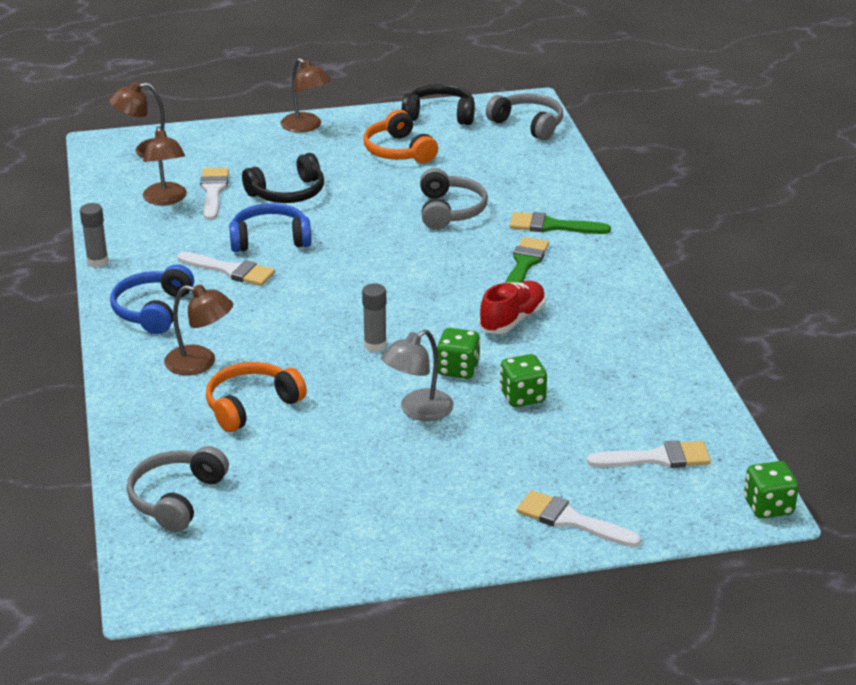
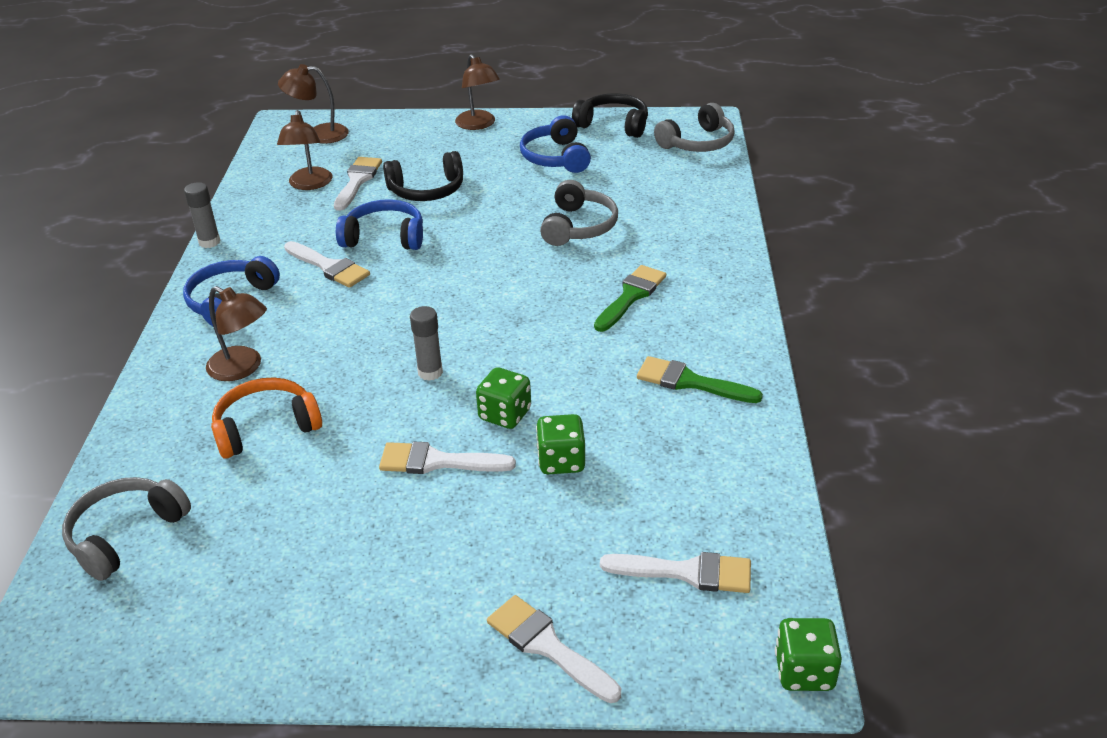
camera: 15 degrees right, 5 degrees up
(399, 151) = (556, 157): orange headphones -> blue headphones
(418, 411) = (437, 461): grey lamp -> white brush
(512, 320) = (590, 361): red shoe -> none
(528, 125) = (697, 143): grey headphones -> grey headphones turned 90 degrees clockwise
(552, 226) = (678, 255): green brush -> green brush (690, 382)

